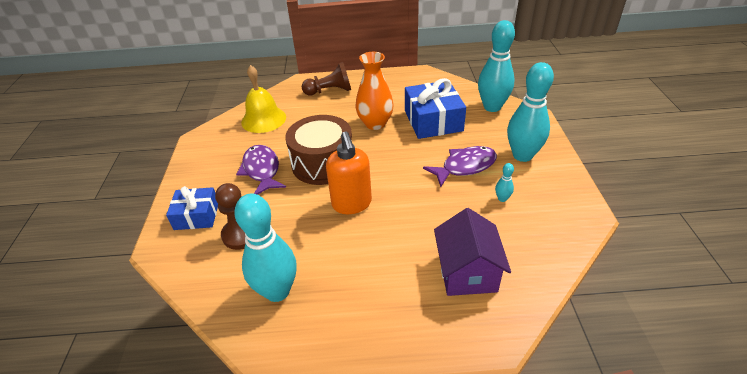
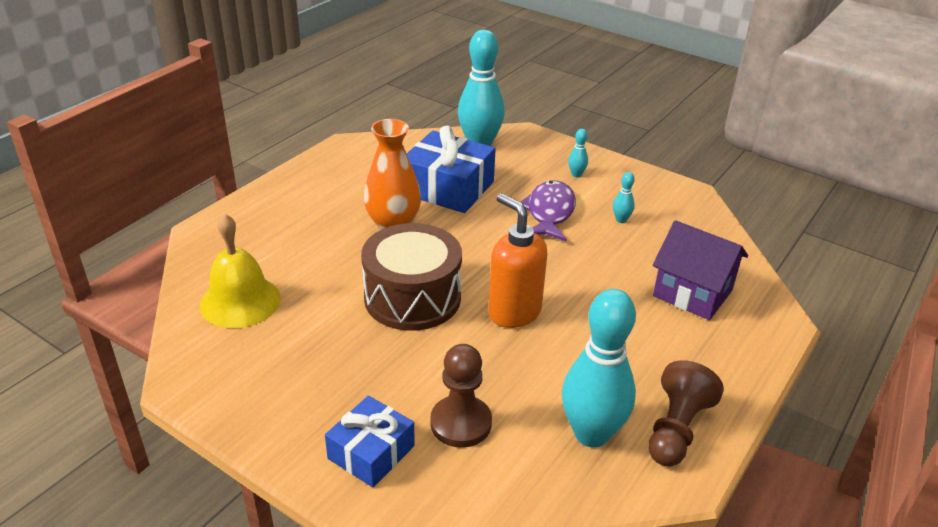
camera: 55 degrees left, 5 degrees down
(262, 170) = (354, 352): purple fish -> none
(330, 91) = (269, 220): brown pawn -> brown pawn (676, 429)
(352, 204) = (514, 312): orange soap dispenser -> orange soap dispenser turned 150 degrees counterclockwise
(522, 155) = (576, 174): turquoise bowling pin -> turquoise bowling pin, size x0.41

